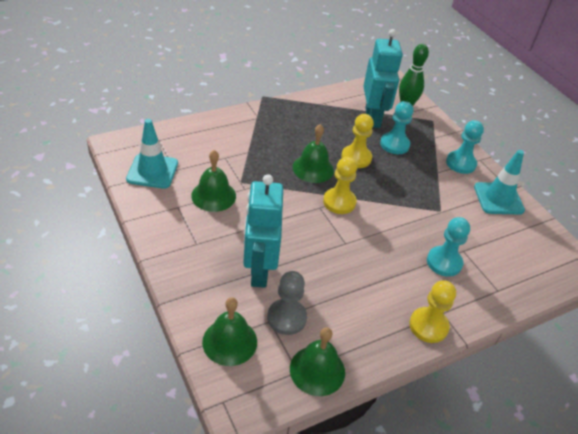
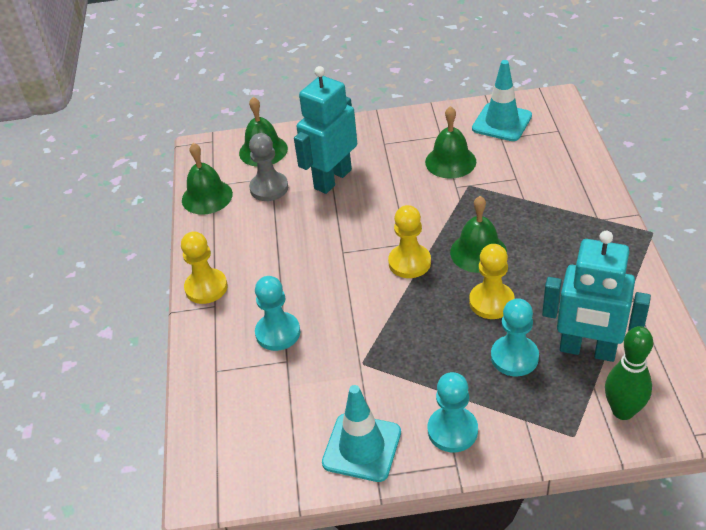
camera: 120 degrees right, 0 degrees up
(259, 270) = (332, 179): turquoise robot -> turquoise robot turned 75 degrees counterclockwise

